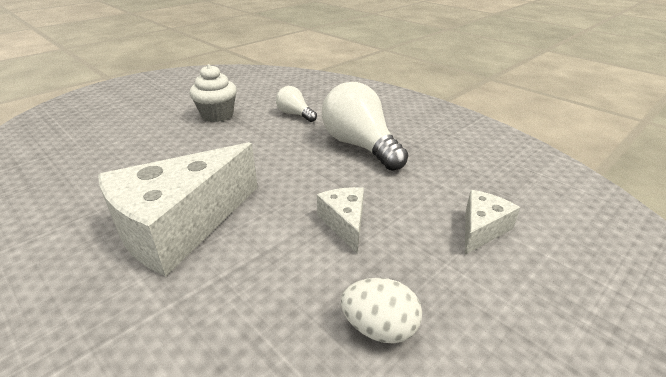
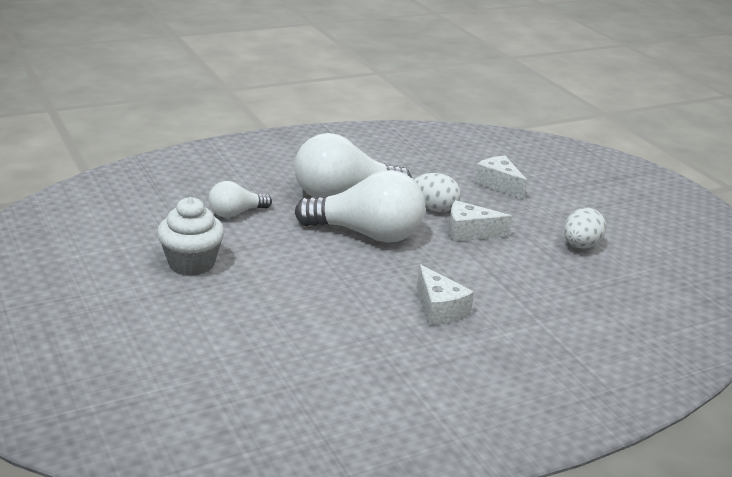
camera: 75 degrees left, 5 degrees down
(180, 226) = (439, 309): white cheese -> white cheese, size x0.47
(299, 167) = (367, 234): none -> white light bulb
(378, 193) = (434, 208): none -> white egg

